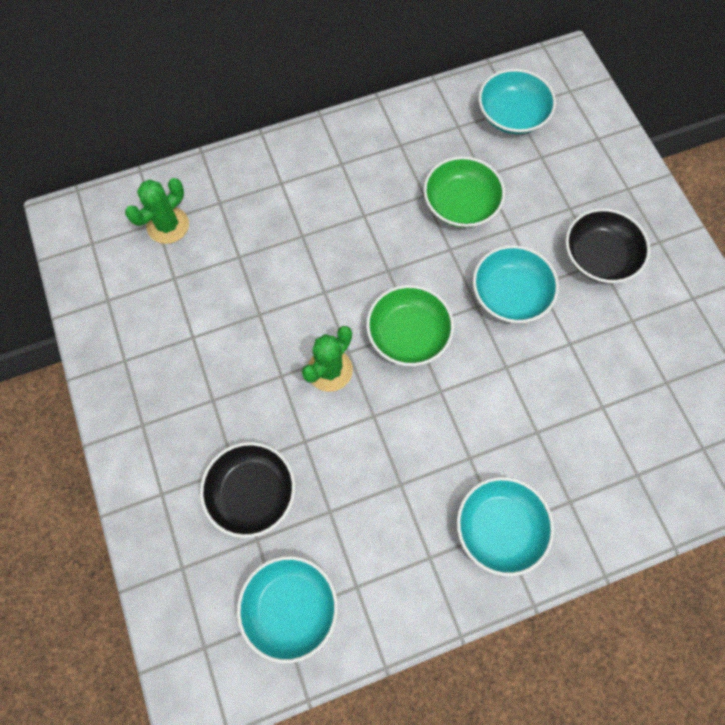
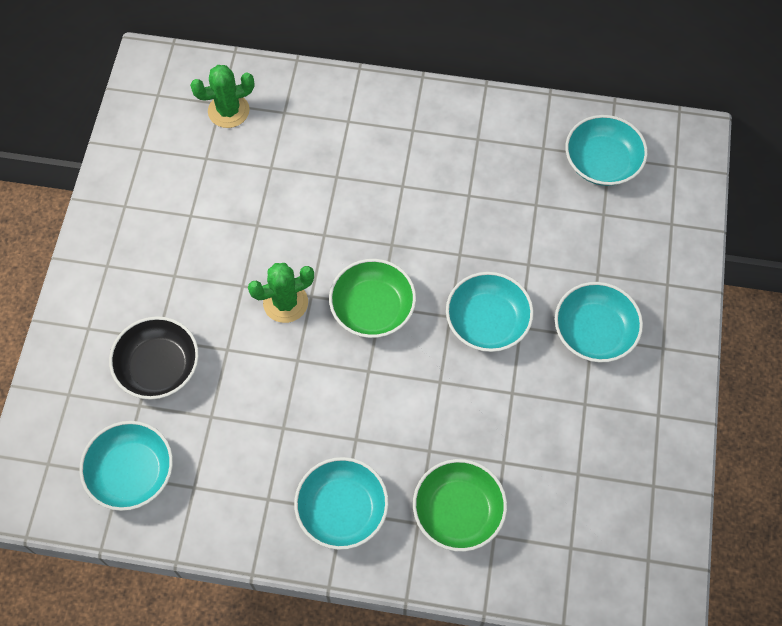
camera: 30 degrees right, 5 degrees down
(461, 204) = (497, 219): green bowl -> green bowl (458, 511)
(599, 256) = (594, 331): black bowl -> turquoise bowl

